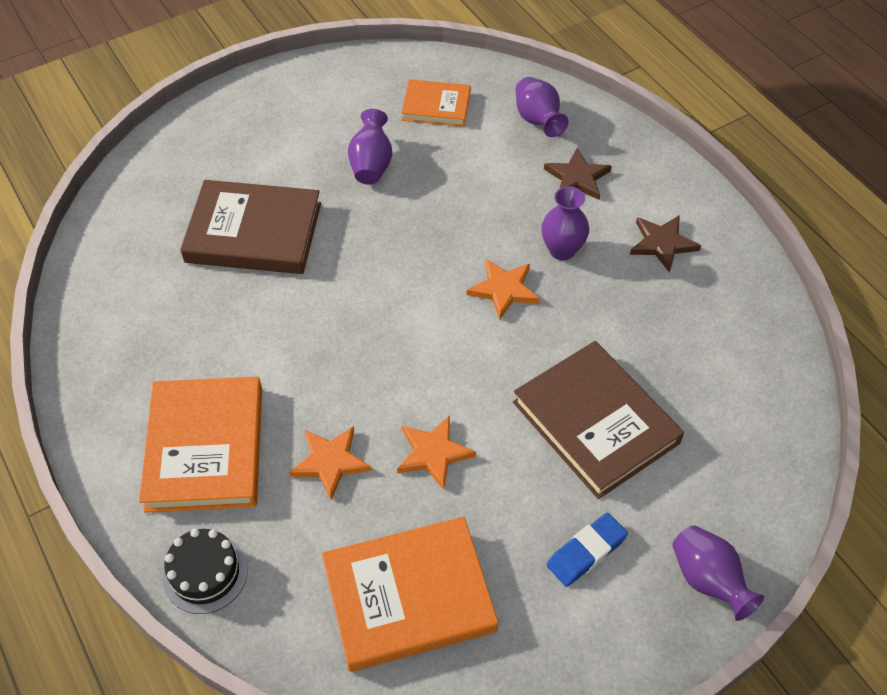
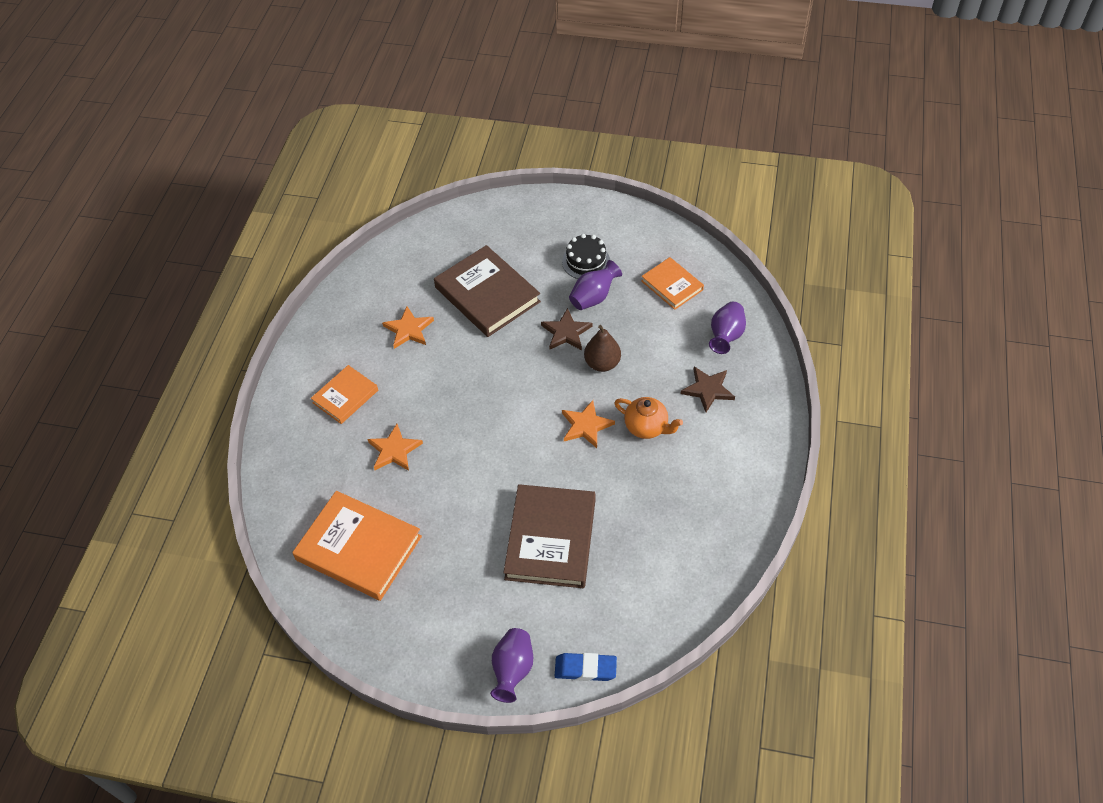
camera: 45 degrees right, 0 degrees up
(205, 448) = (345, 396): orange book -> orange book, size x0.58
(205, 573) = (283, 459): black cake -> black cake (586, 261)
(433, 453) = (448, 486): orange star -> orange star (409, 329)
(452, 220) = (602, 363): none -> brown pear
(562, 250) = (646, 427): purple vase -> orange teapot
(586, 552) = (467, 601): blue eraser -> blue eraser (585, 669)
(662, 243) = (713, 468): brown star -> brown star (566, 332)

